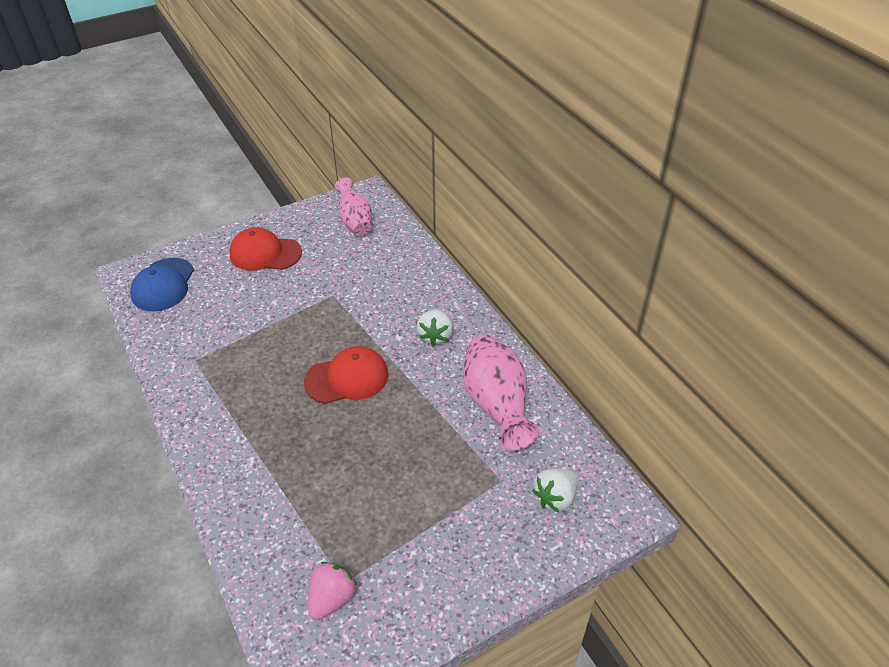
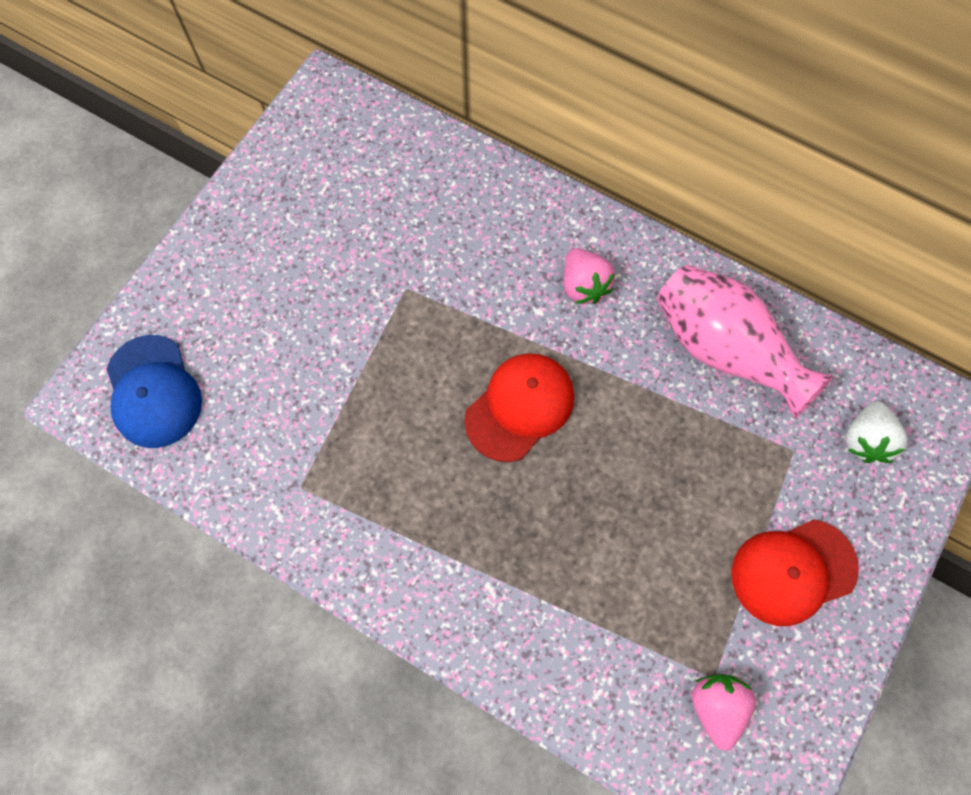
camera: 30 degrees left, 25 degrees up
(265, 253) = (259, 265): red cap -> red cap (793, 571)
(355, 221) = (344, 148): pink vase -> none
(435, 336) = (583, 285): white strawberry -> pink strawberry

